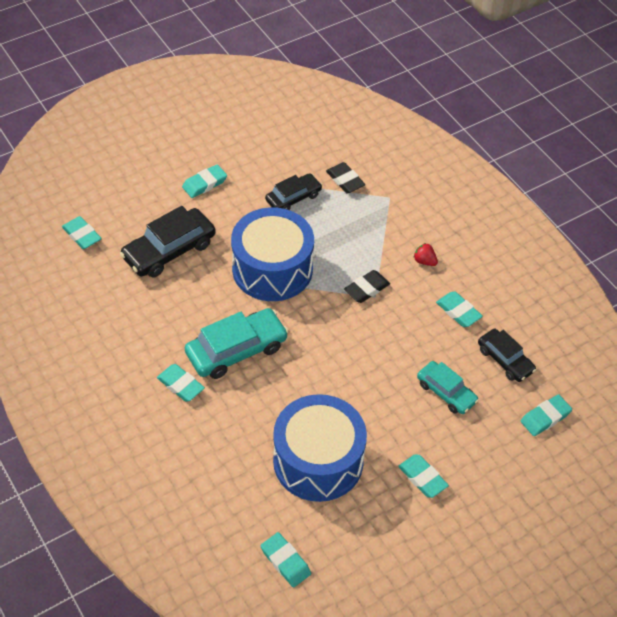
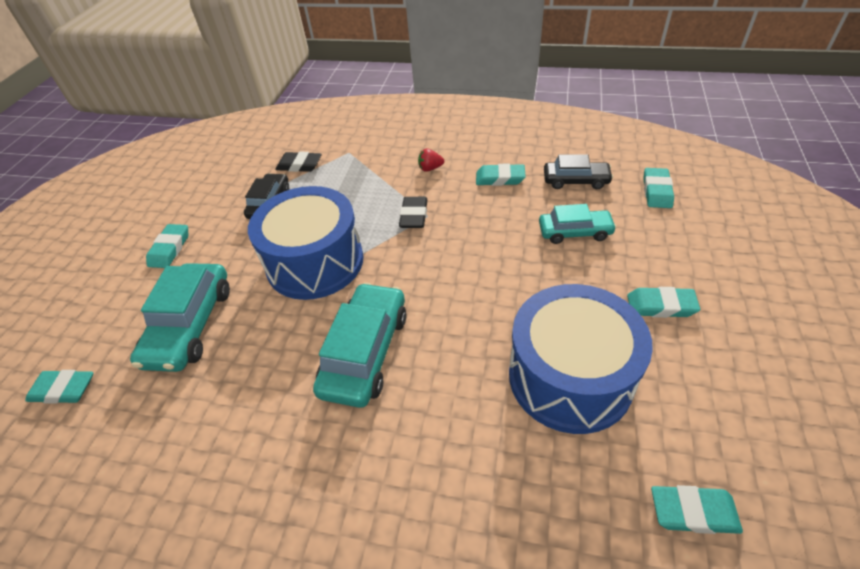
camera: 40 degrees left, 5 degrees down
(169, 250) = (190, 325): black car -> turquoise car
(180, 385) = (348, 438): turquoise eraser -> none

